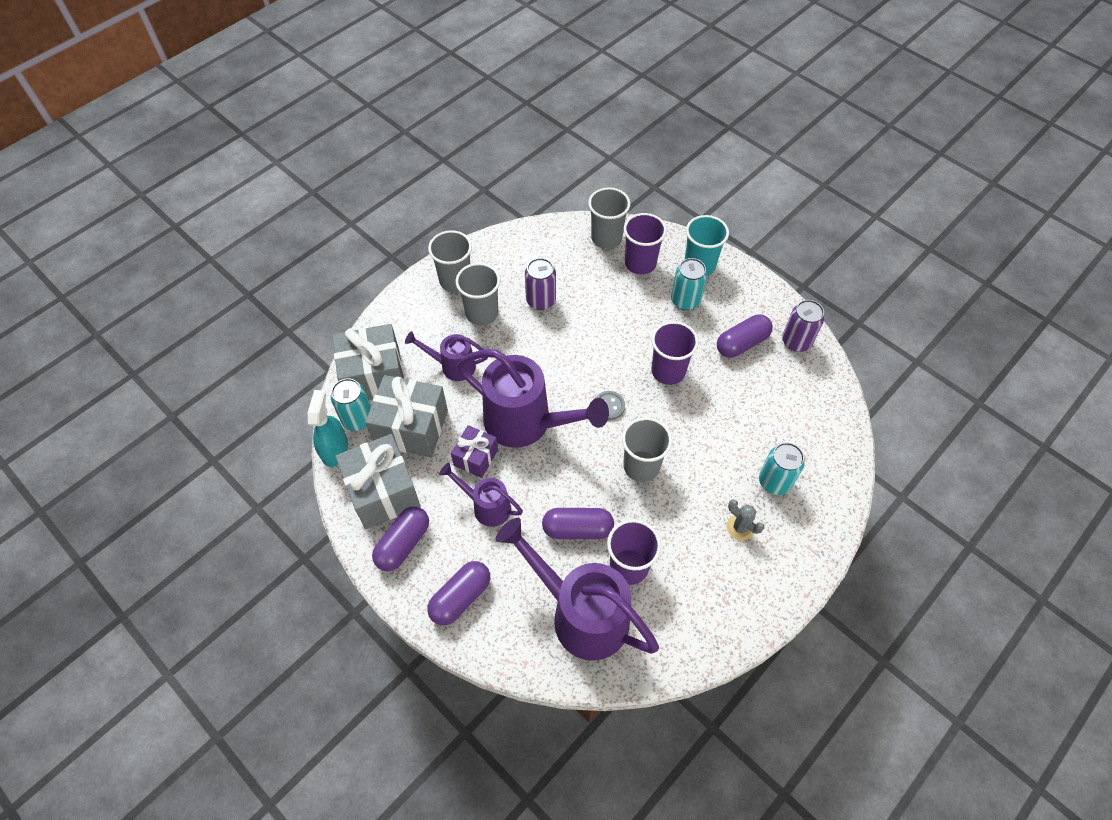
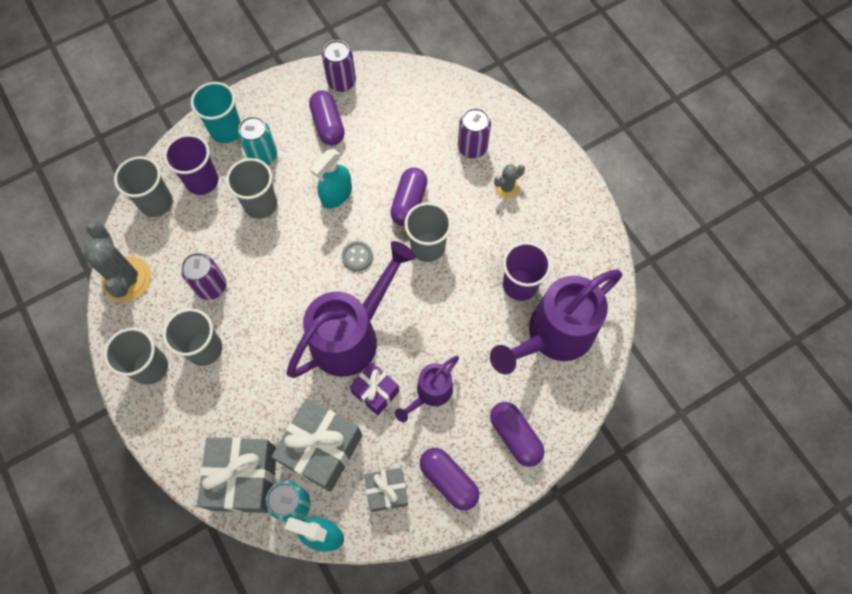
camera: 75 degrees left, 10 degrees up
(383, 492) = (387, 491): grey gift -> grey gift, size x0.57
(453, 366) = (261, 392): purple watering can -> none
(528, 240) = (127, 279): none -> grey cactus
(577, 529) = (474, 318): purple capsule -> purple capsule (409, 202)
(634, 313) = (260, 204): none -> grey cup
(668, 371) = (336, 195): purple cup -> turquoise spray bottle
(774, 481) = (472, 147): turquoise can -> purple can

